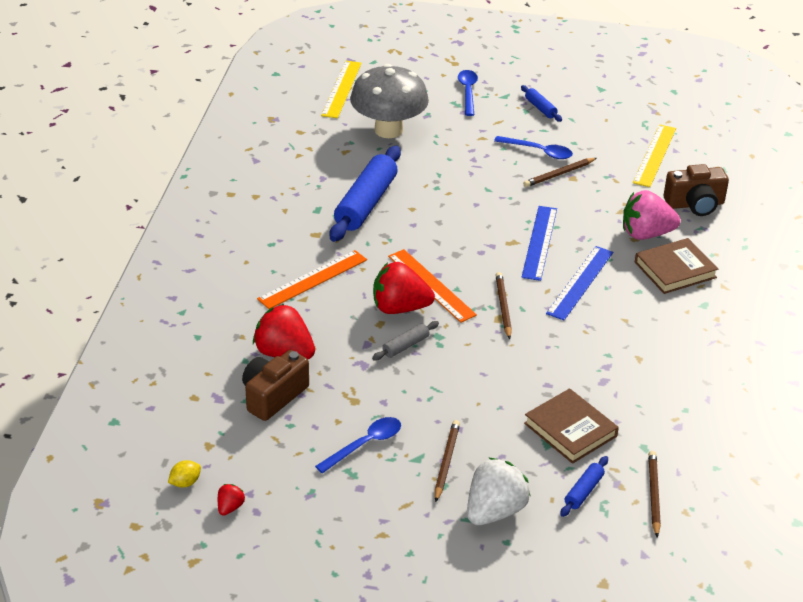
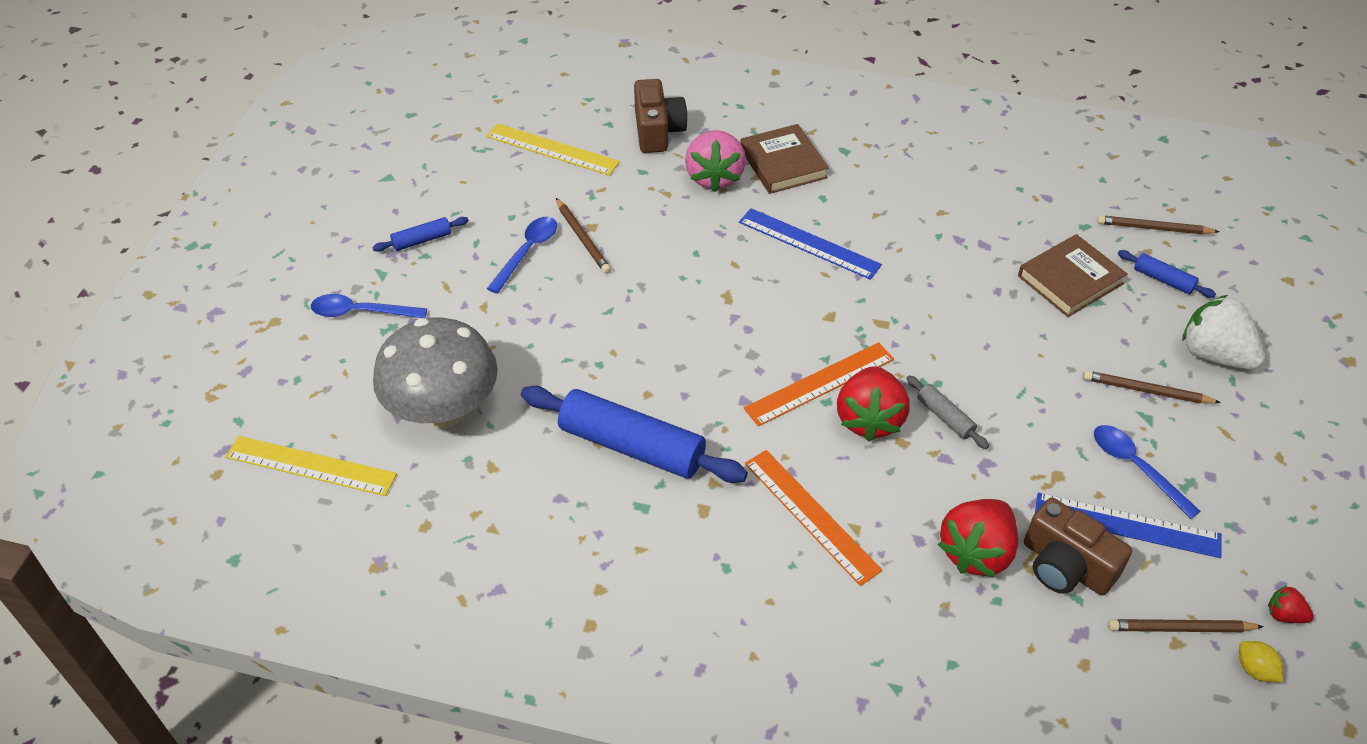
camera: 85 degrees left, 10 degrees up
(503, 307) = (860, 317): brown pencil -> brown pencil (1180, 628)
(539, 242) = (729, 271): blue ruler -> blue ruler (1127, 525)

